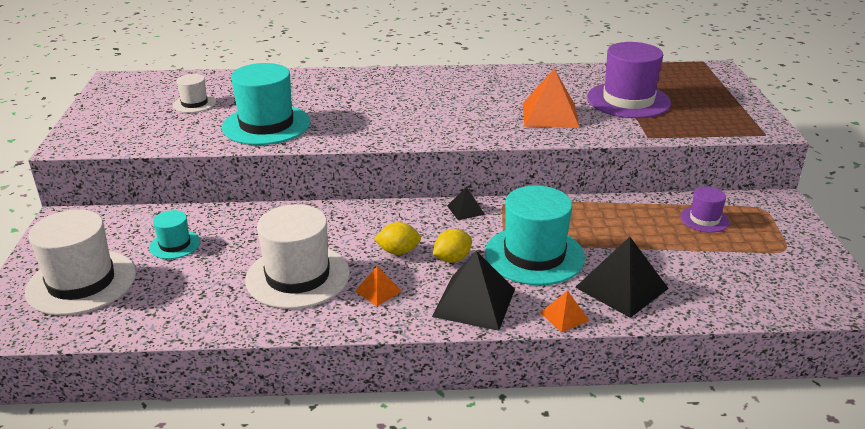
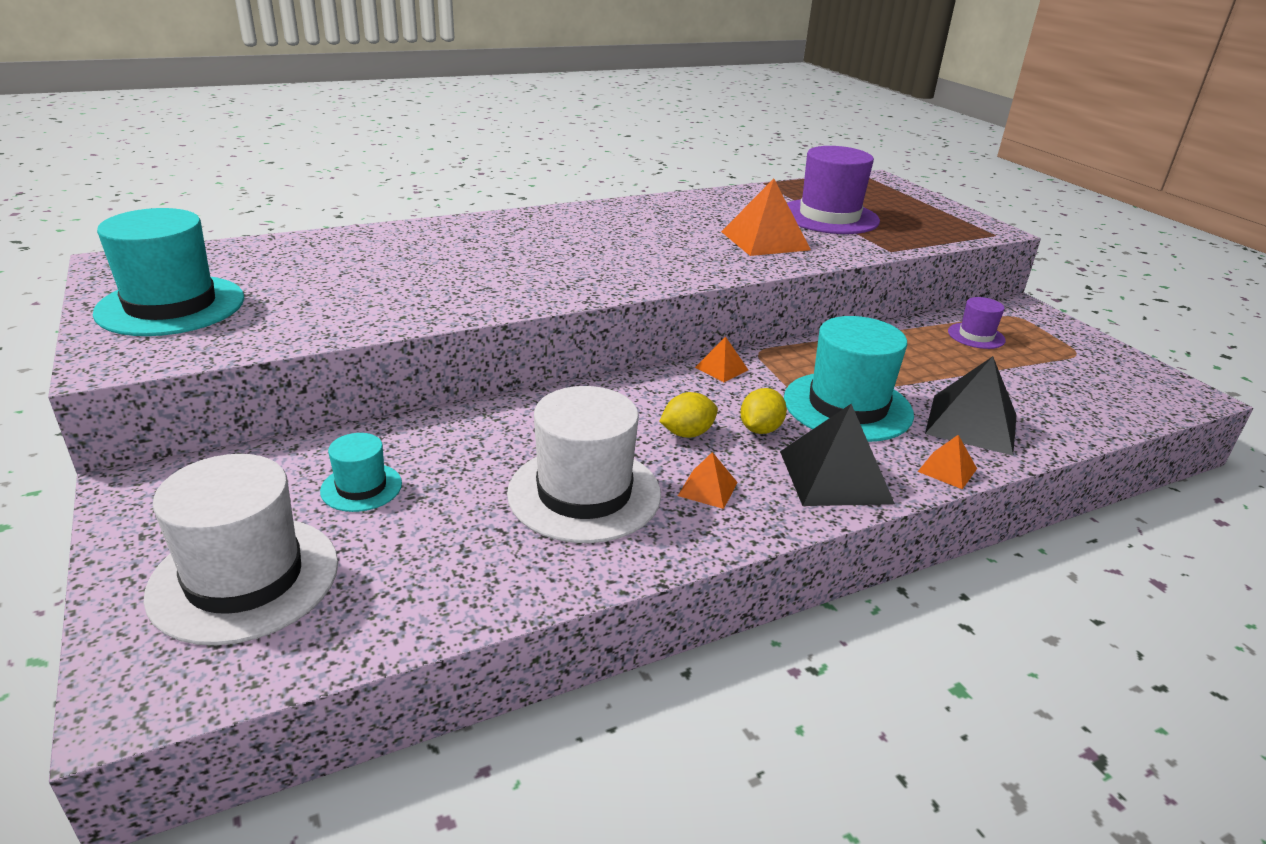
camera: 25 degrees left, 0 degrees up
(194, 103) = (281, 280): white hat -> none
(266, 125) = (419, 294): turquoise hat -> turquoise hat (171, 306)
(465, 210) = (721, 368): black pyramid -> orange pyramid

